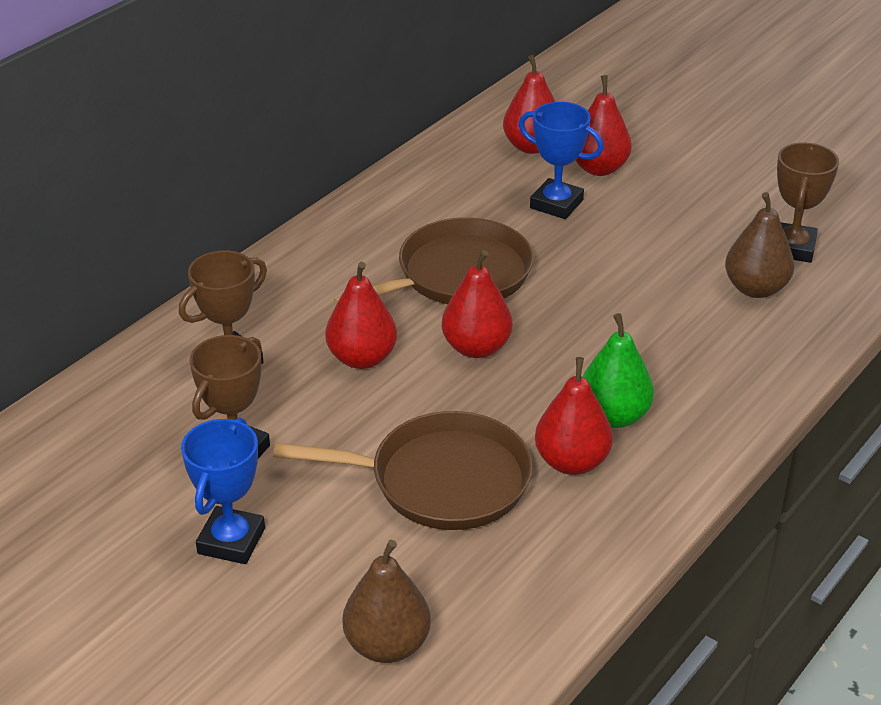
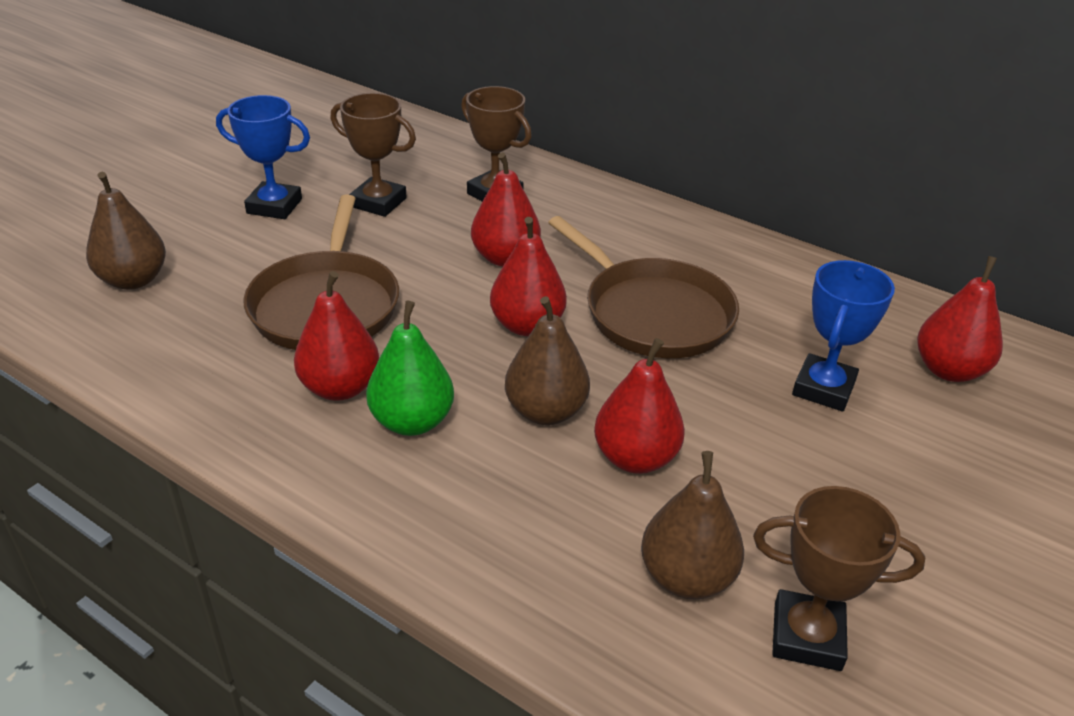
camera: 85 degrees right, 0 degrees up
(594, 342) = (545, 411): none -> brown pear
(599, 168) = (928, 430): red pear -> red pear (635, 458)

